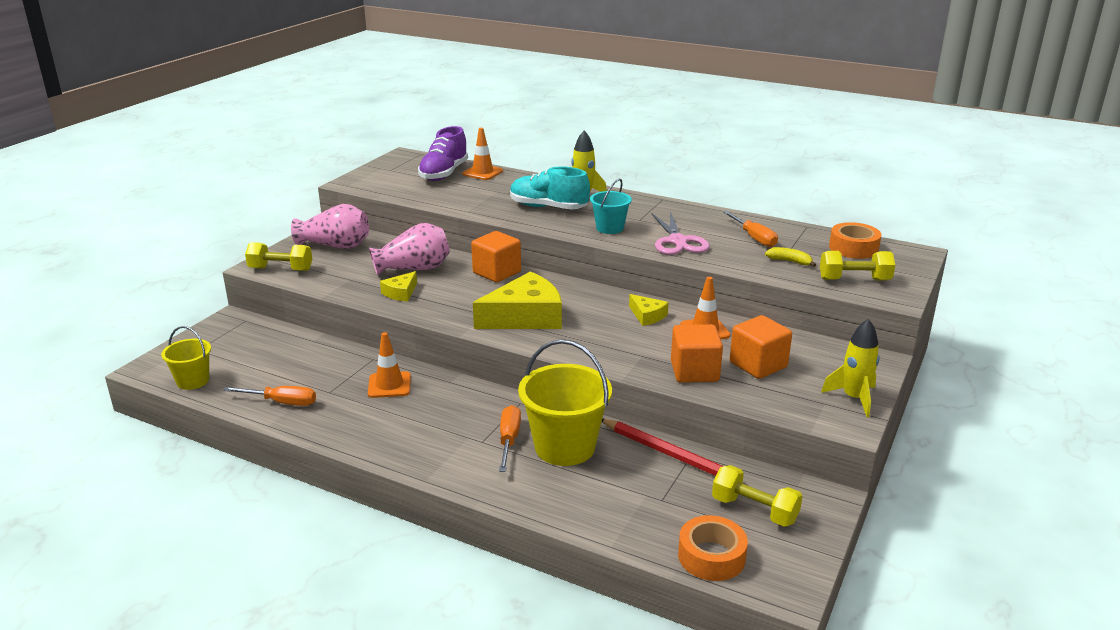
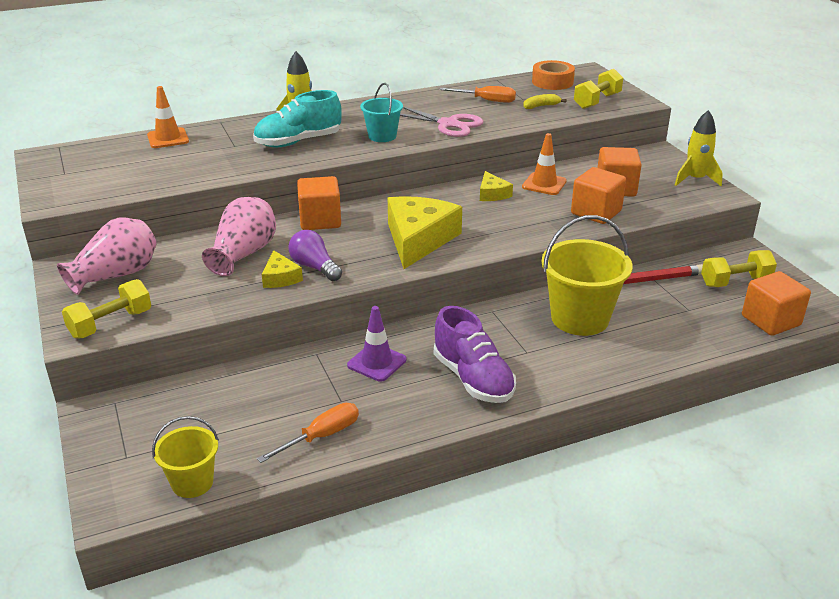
camera: 50 degrees left, 5 degrees up
(389, 385) = (377, 362): orange traffic cone -> purple traffic cone
(430, 298) = (314, 267): none -> purple light bulb
(444, 173) = (132, 154): purple shoe -> purple shoe (473, 379)
(509, 440) = (540, 338): orange screwdriver -> none
(647, 316) = (492, 194): yellow cheese -> yellow cheese turned 75 degrees clockwise
(711, 556) = (770, 321): orange tape -> orange cube

